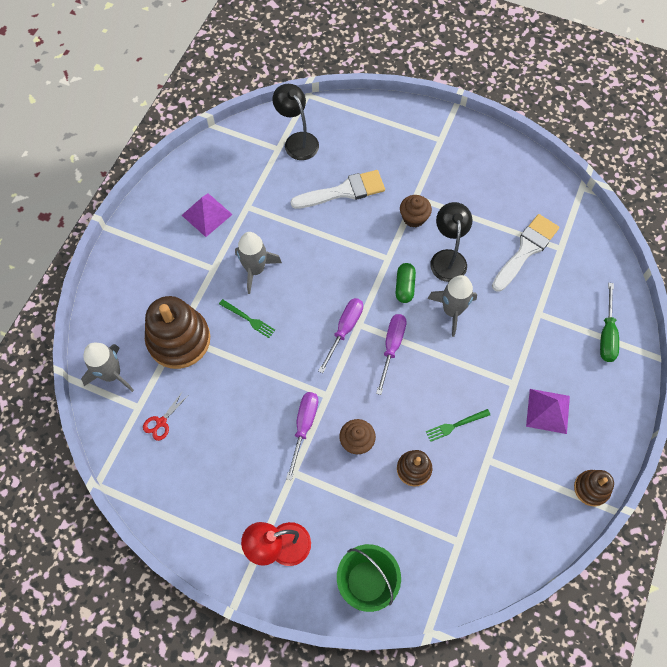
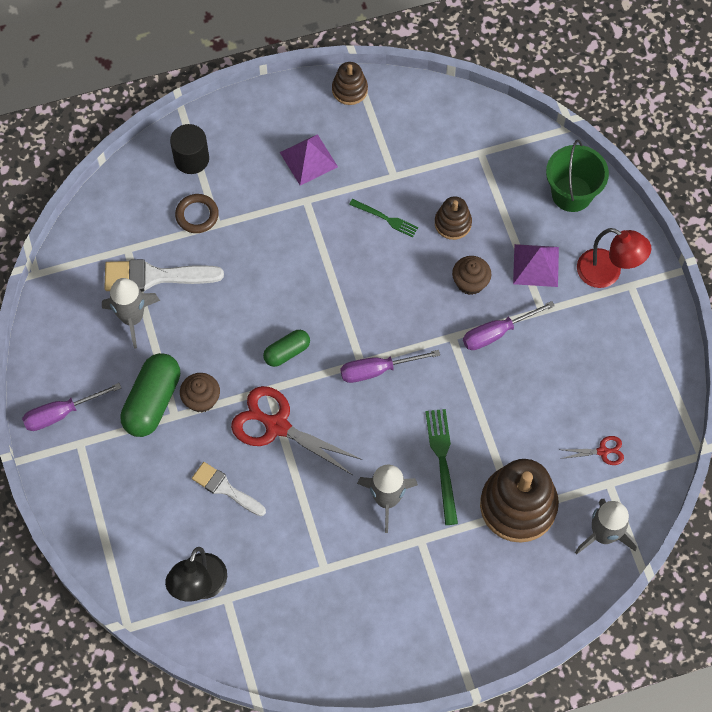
camera: 130 degrees left, 0 degrees up
(207, 214) = (368, 600): purple pyramid -> purple pyramid (536, 265)
(248, 319) = (442, 462): green fork -> green fork, size x1.56
(344, 191) = (225, 488): white brush -> white brush, size x0.66
(359, 245) = (276, 426): none -> red scissors
(391, 347) = (359, 318): purple screwdriver -> purple screwdriver (61, 413)
(435, 192) = (152, 401): none -> green capsule
(447, 258) = (222, 337): black lamp -> none
(452, 310) = (277, 295): grey rocket -> grey rocket (132, 318)
(555, 306) = (197, 215): none -> brown ring
(607, 334) = (191, 159): green screwdriver -> black cylinder

